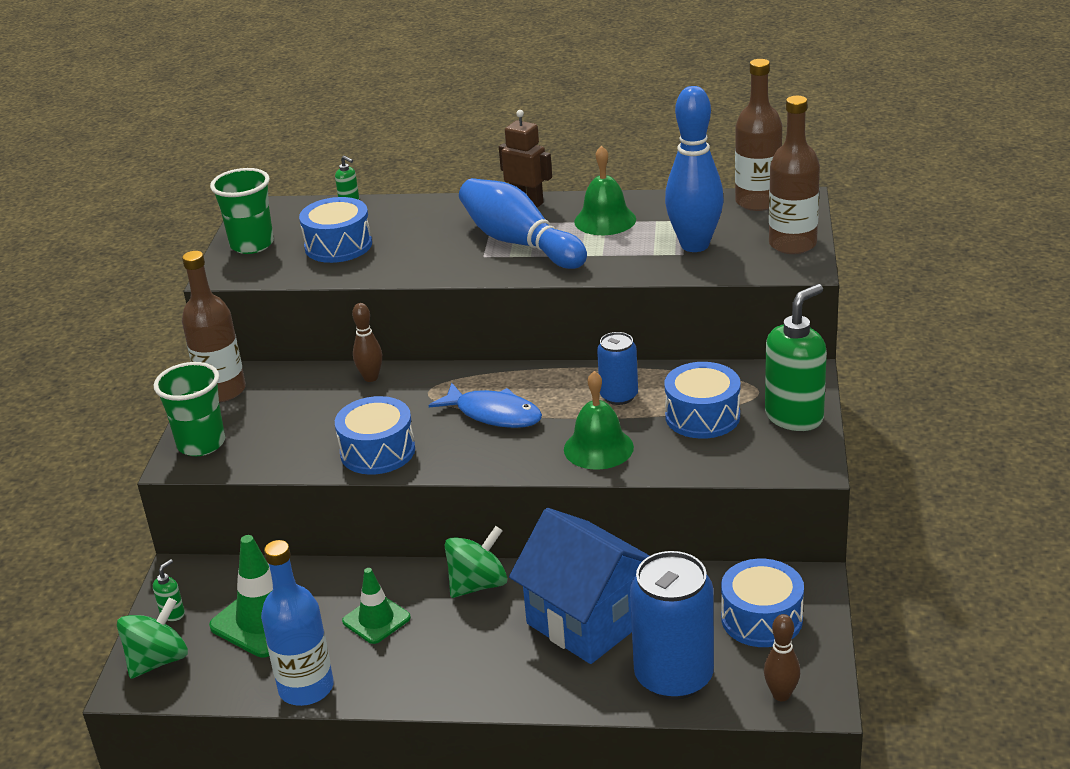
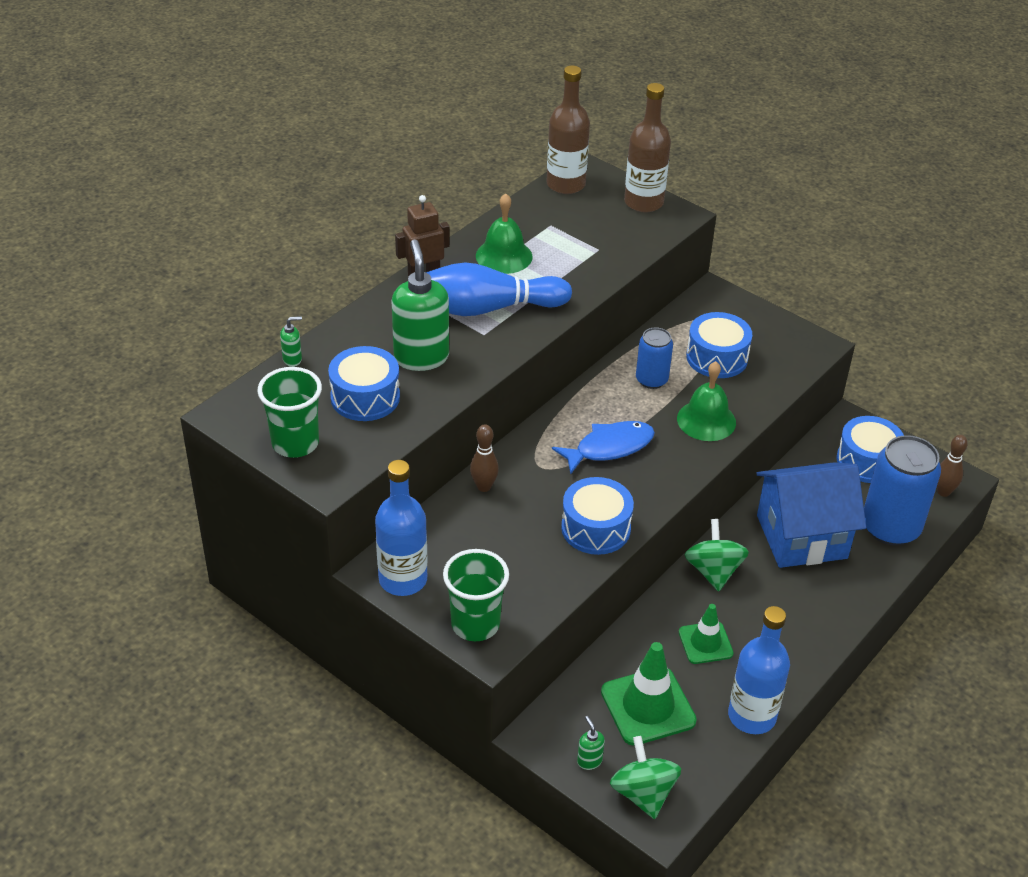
camera: 60 degrees left, 10 degrees up
(222, 391) = (403, 579): brown bottle -> blue bottle
(694, 245) = (593, 238): blue bowling pin -> none
(794, 417) = (758, 322): green soap dispenser -> green soap dispenser (421, 357)

